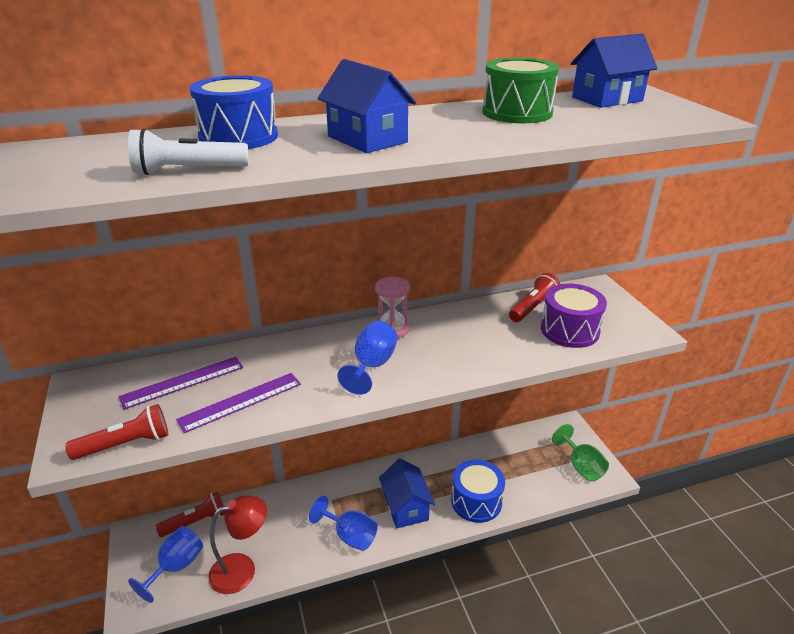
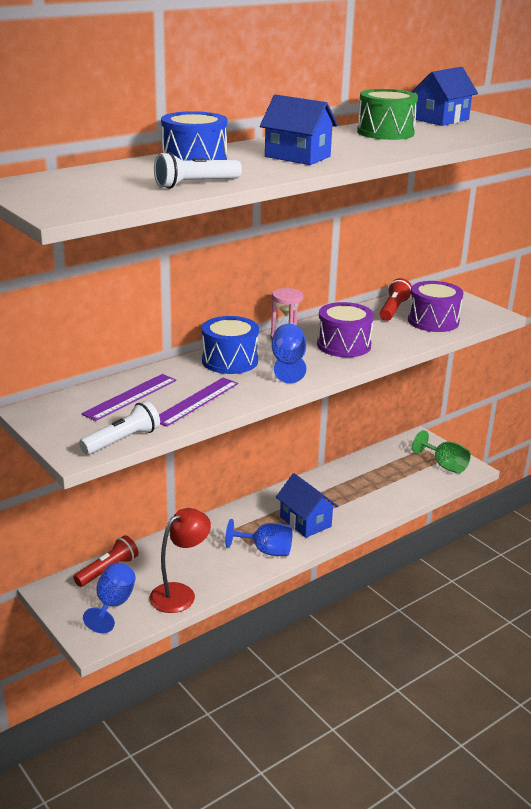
camera: 20 degrees left, 5 degrees down
(126, 444) = (122, 440): red flashlight -> white flashlight
(449, 349) = (344, 345): none -> purple drum
(476, 501) = (366, 506): blue drum -> blue drum (230, 361)

